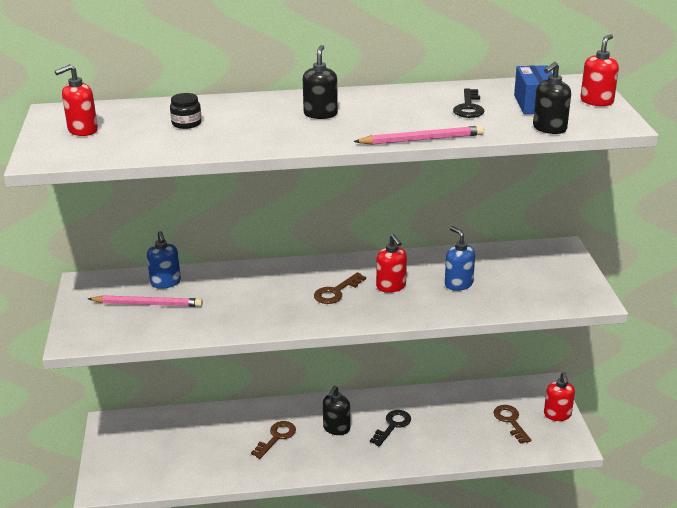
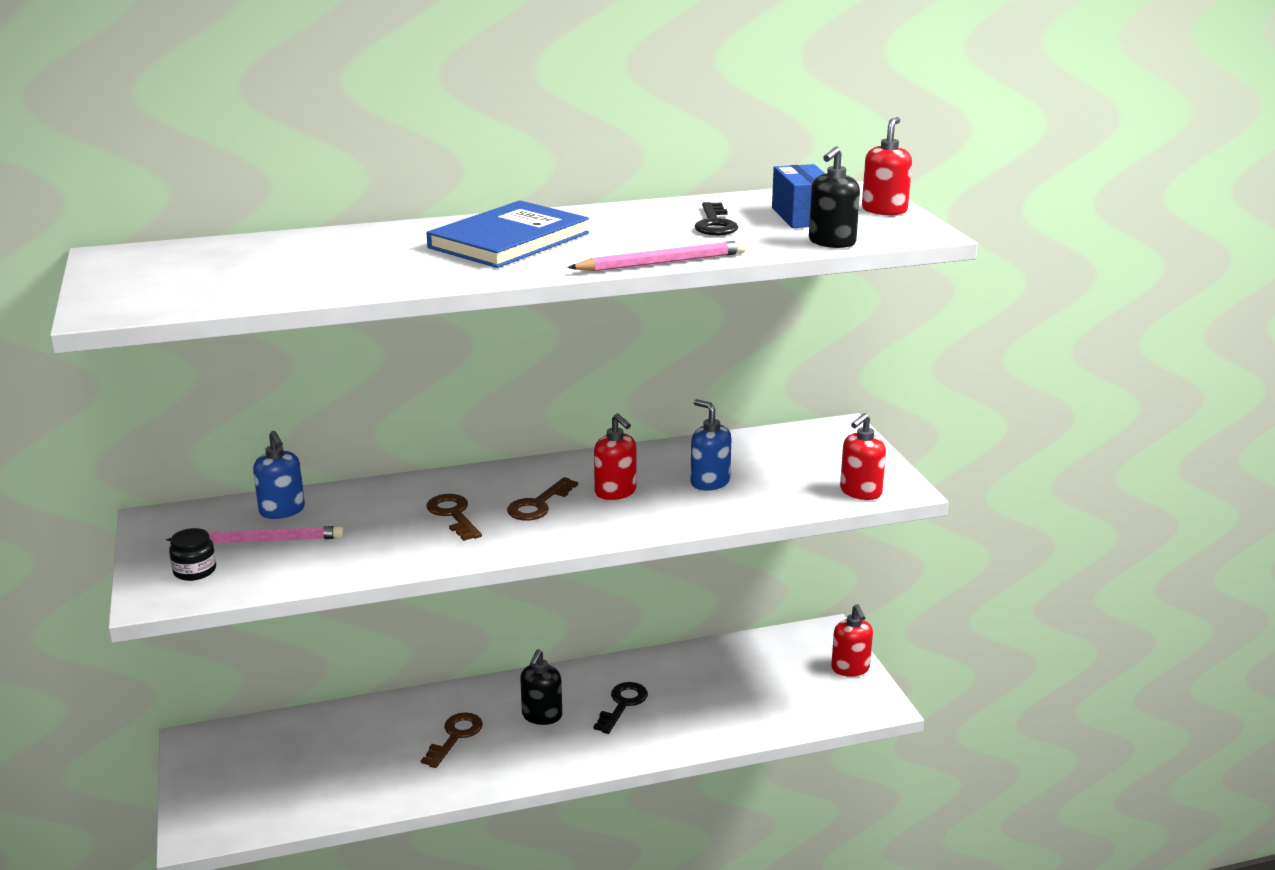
camera: 10 degrees left, 5 degrees down
(82, 130) = (159, 275): red soap dispenser -> red soap dispenser (860, 492)
(186, 123) = (316, 260): black jar -> black jar (195, 571)
(320, 114) = (509, 240): black soap dispenser -> blue book
(510, 421) = (787, 683): brown key -> brown key (453, 515)

